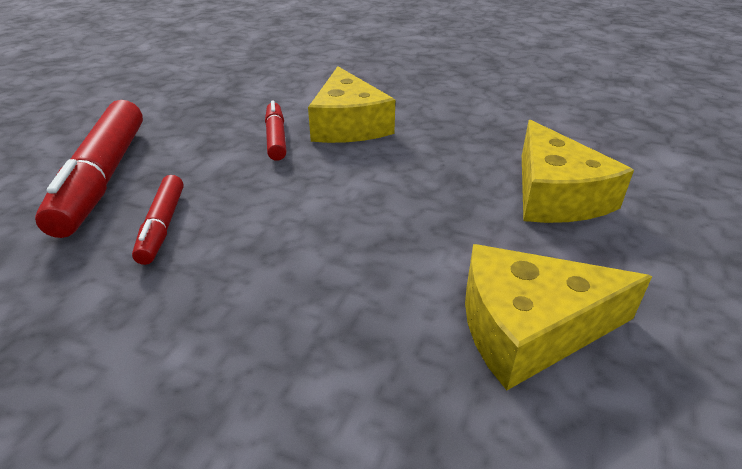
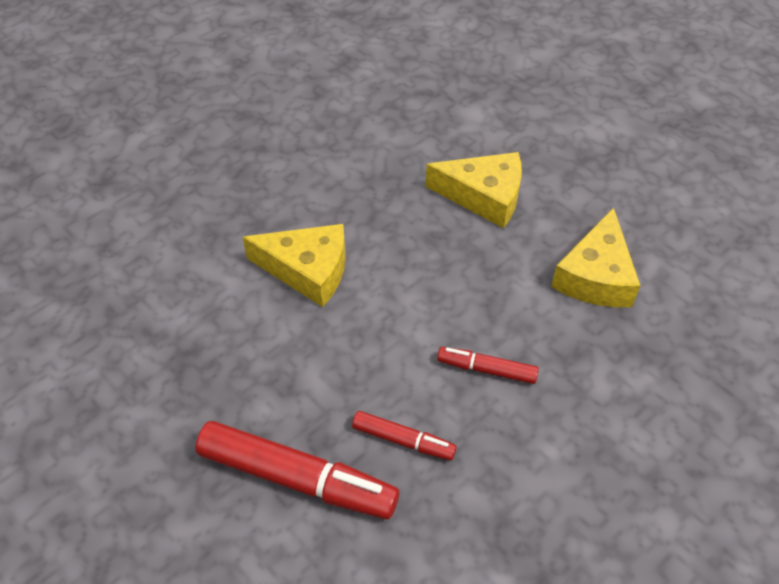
camera: 65 degrees left, 15 degrees up
(276, 138) = (300, 330): red marker -> red marker (486, 369)

